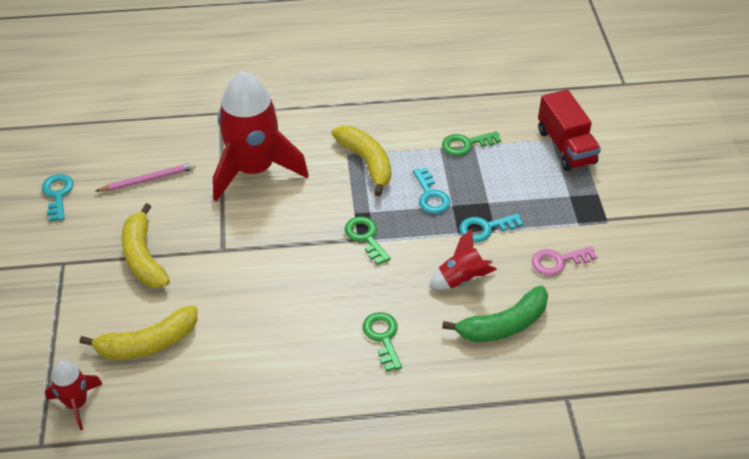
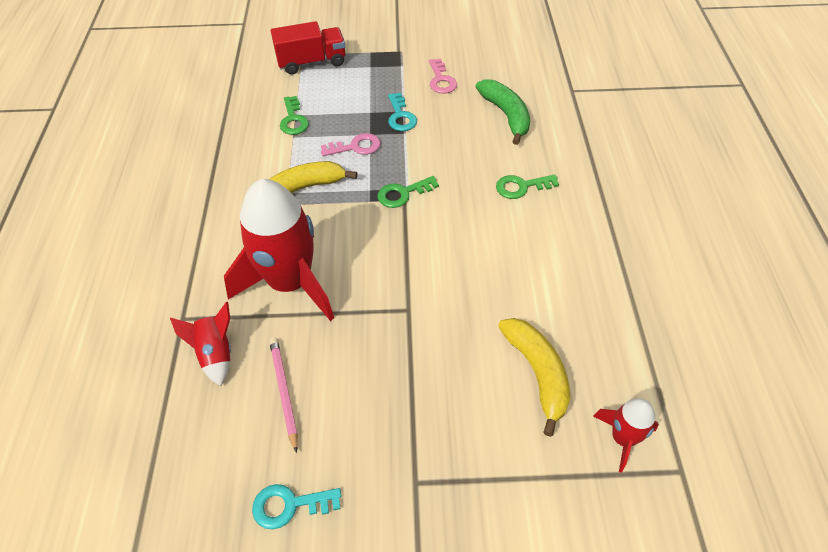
camera: 85 degrees left, 5 degrees up
(143, 257) = (413, 387): yellow banana -> none
(431, 196) = (356, 147): turquoise key -> pink key
(461, 279) = (457, 135): red rocket -> red rocket (216, 354)

